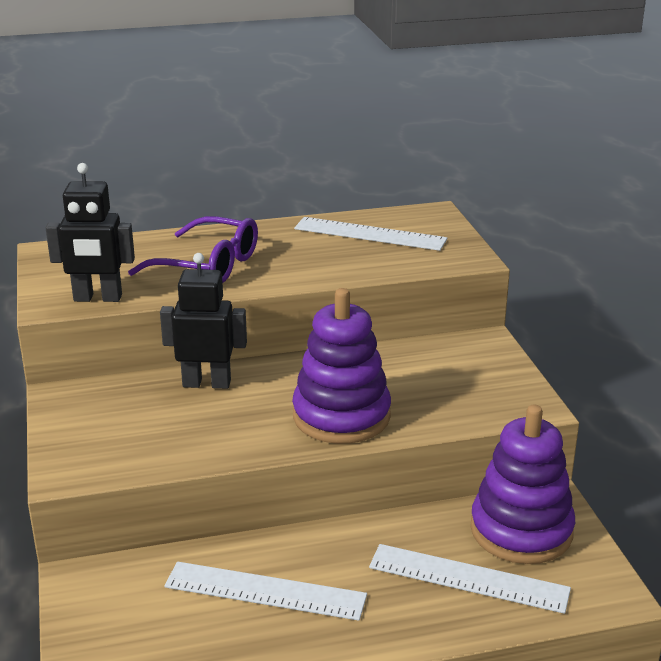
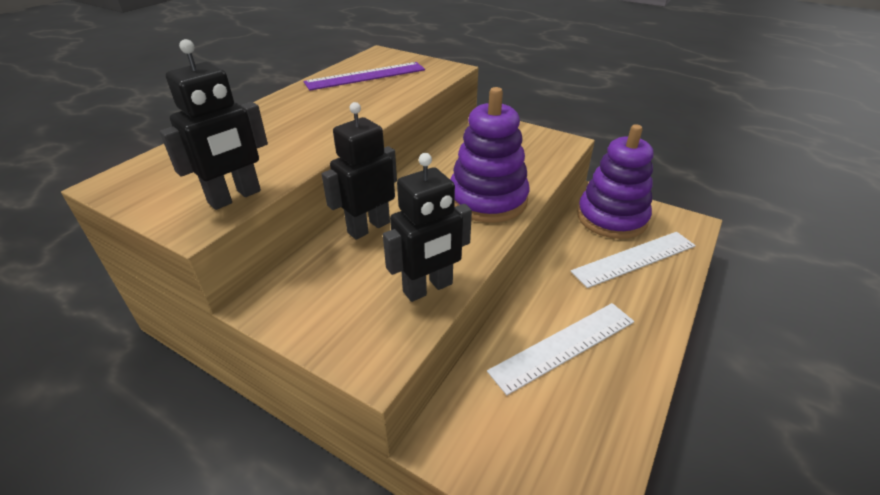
camera: 45 degrees left, 10 degrees up
(173, 452) = (428, 288): none -> black robot
(208, 265) = (289, 135): purple glasses -> none
(370, 234) = (366, 76): white ruler -> purple ruler

